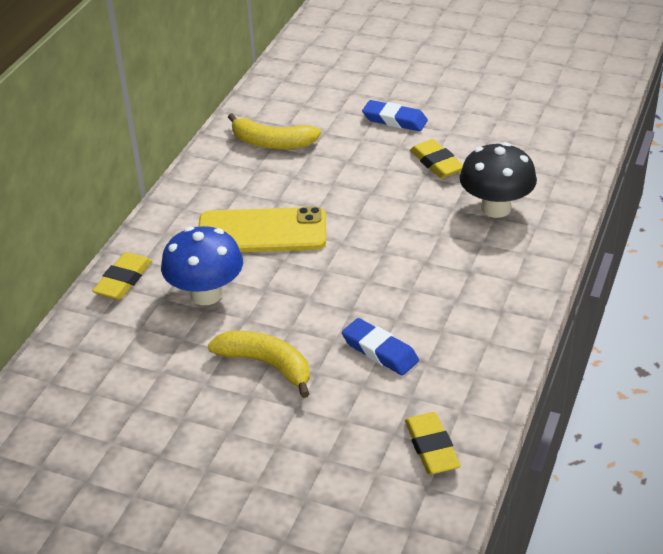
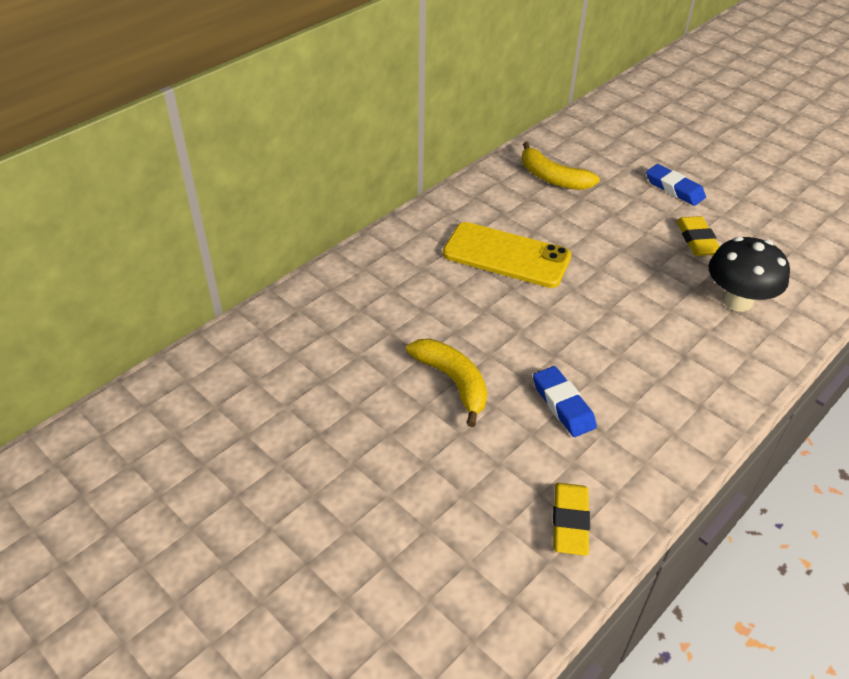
camera: 20 degrees right, 5 degrees up
(123, 280) = (367, 262): yellow eraser -> none
(206, 294) = (431, 297): blue mushroom -> none

